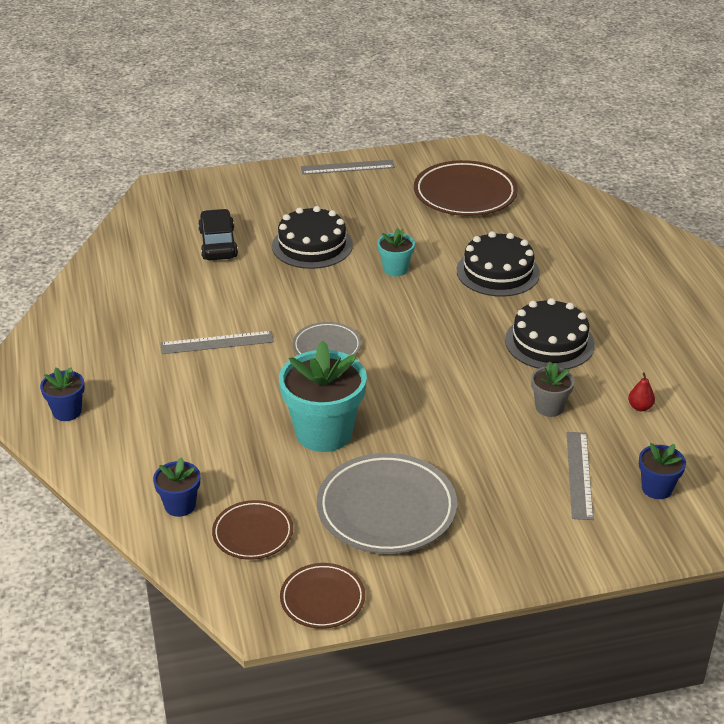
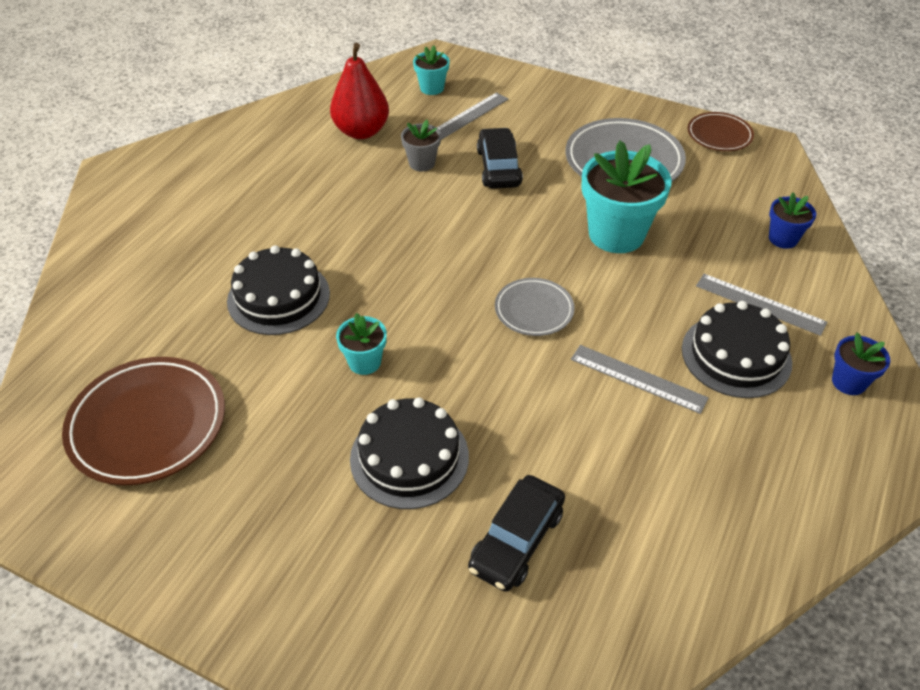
camera: 140 degrees left, 10 degrees up
(253, 533) = (737, 192): brown plate -> none
(347, 167) = (199, 588): grey ruler -> grey ruler (760, 304)
(484, 439) = (498, 167): none -> black car
(549, 342) = (344, 207): black cake -> black cake (736, 355)
(640, 407) = (361, 131): red pear -> red pear, size x2.47
(657, 488) = (432, 88): blue flower pot -> turquoise flower pot

